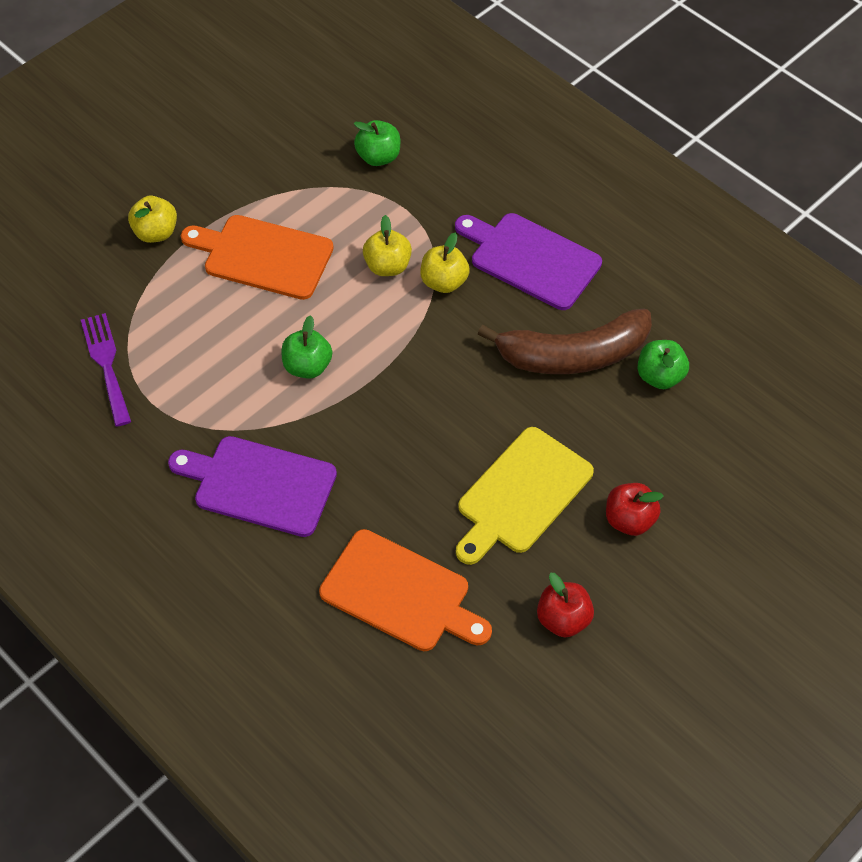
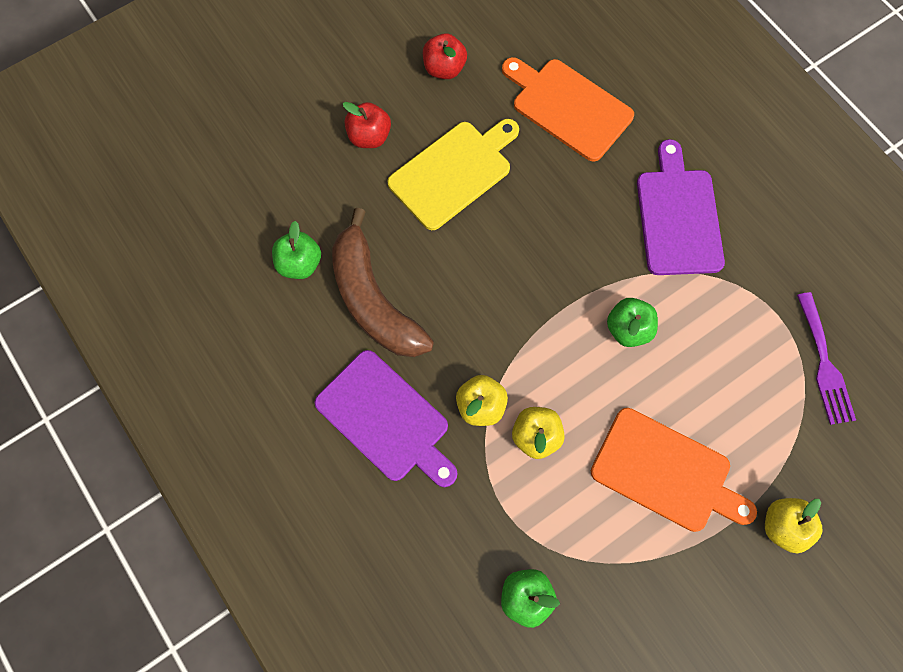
camera: 170 degrees left, 15 degrees up
(259, 485) = (678, 216): purple cutting board -> purple cutting board turned 120 degrees counterclockwise
(573, 355) = (373, 299): brown banana -> brown banana turned 120 degrees counterclockwise

